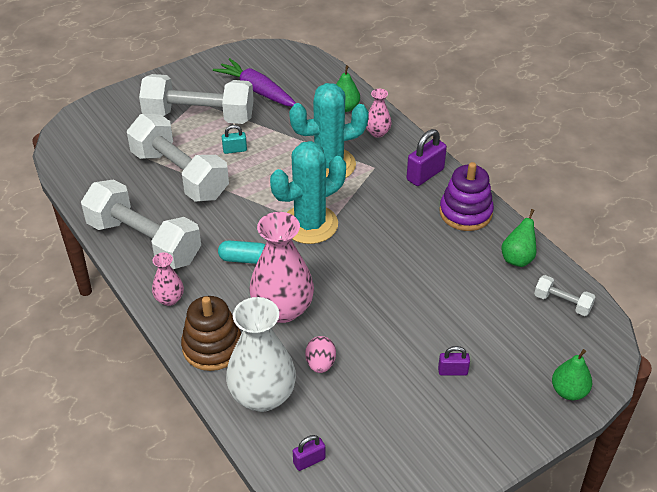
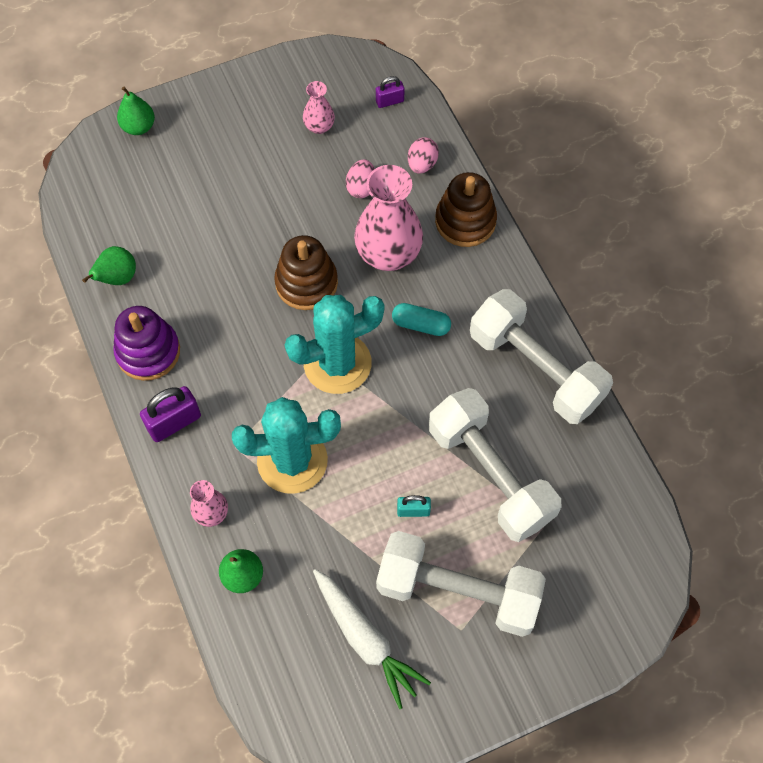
camera: 170 degrees left, 20 degrees up
(169, 299) = (507, 284): pink vase -> pink vase (319, 126)
(257, 91) = (365, 639): purple carrot -> white carrot
(262, 396) = (422, 164): white vase -> pink egg
(351, 276) = (306, 283): none -> brown stacking toy
(452, 371) = (237, 161): purple padlock -> none
(562, 303) = (97, 217): white dumbbell -> none

